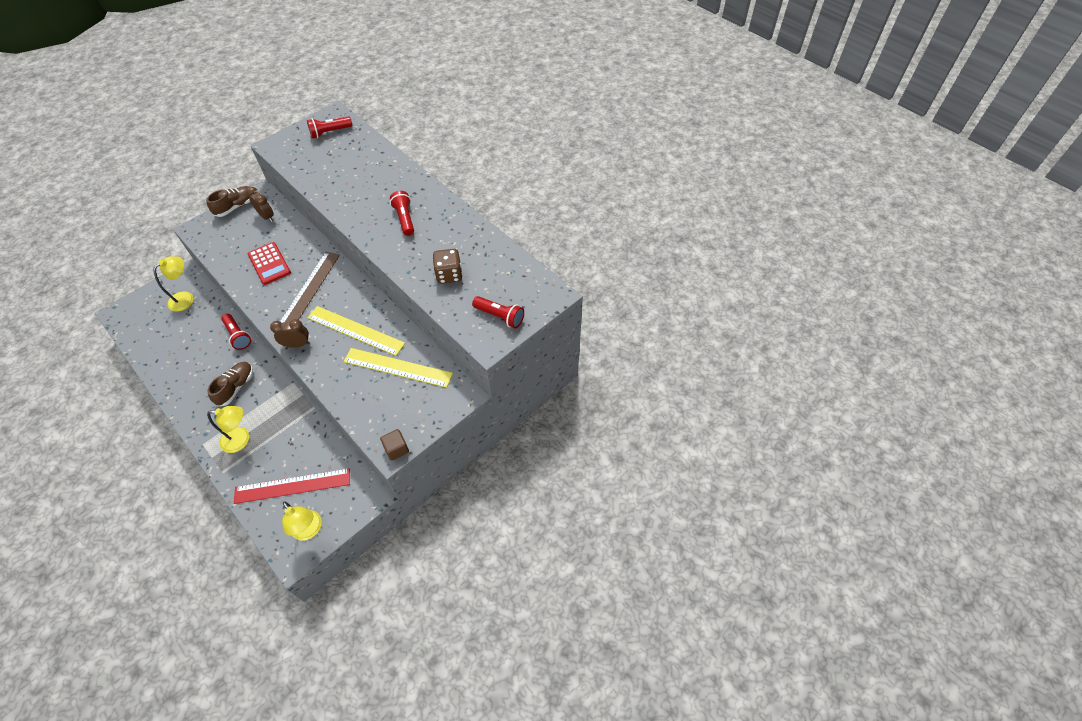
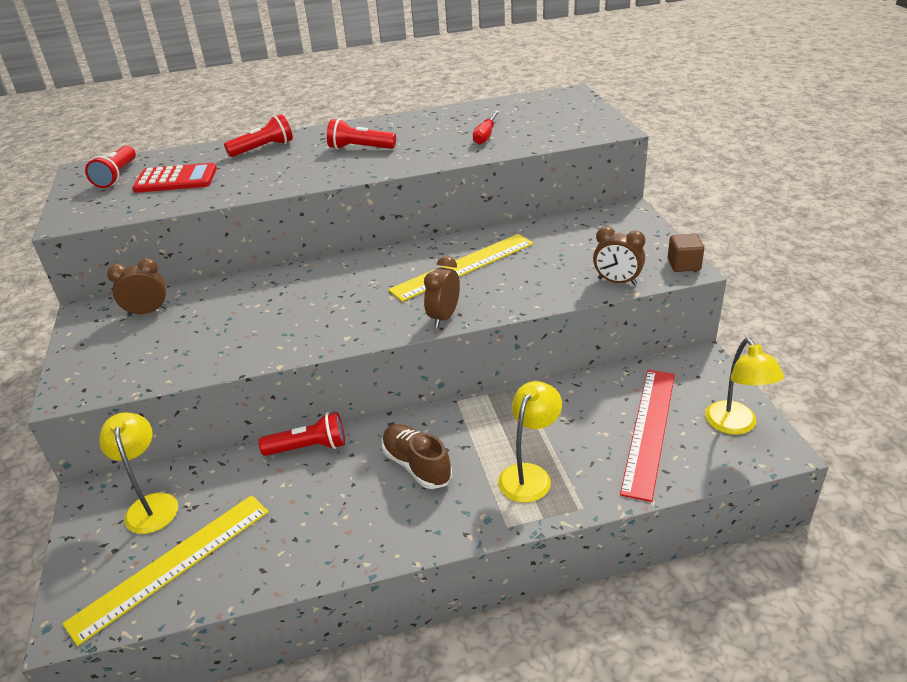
camera: 60 degrees left, 20 degrees down
(236, 206) = (80, 340): brown shoe -> none
(269, 264) = (253, 322): red calculator -> red calculator (176, 179)
(309, 290) = (349, 293): brown ruler -> none
(309, 530) = (735, 425): yellow lamp -> yellow lamp turned 90 degrees clockwise
(362, 417) = (617, 281): none -> brown clock
(398, 367) = (553, 245): yellow ruler -> yellow ruler (172, 565)
(449, 275) = (485, 136): brown dice -> red screwdriver
(500, 316) = (576, 119): red flashlight -> red flashlight (263, 148)

